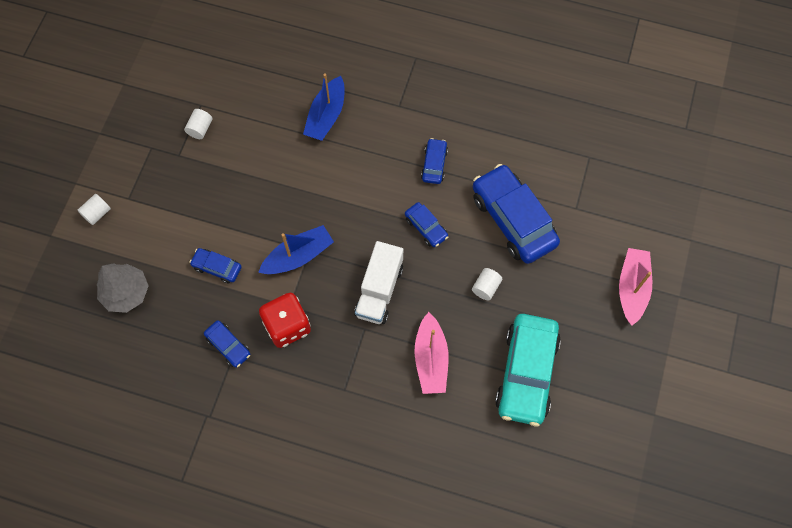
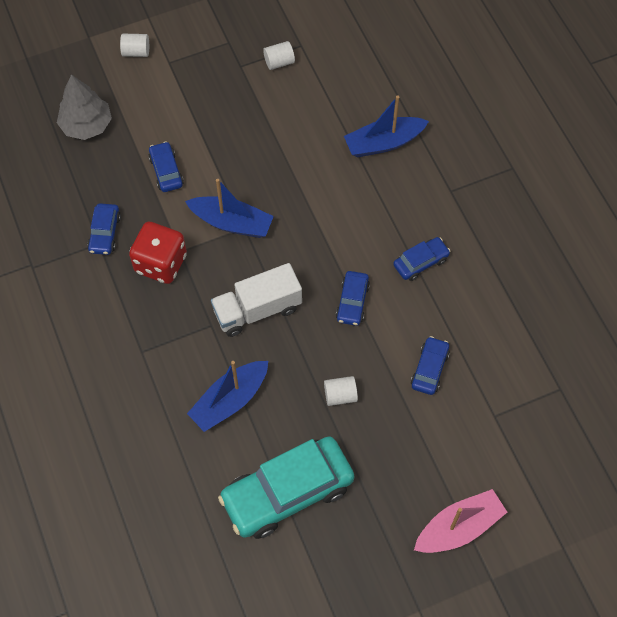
camera: 50 degrees right, 5 degrees down
(431, 359) = (230, 400): pink boat -> blue boat
(513, 220) = (429, 369): blue car -> blue car, size x0.47

